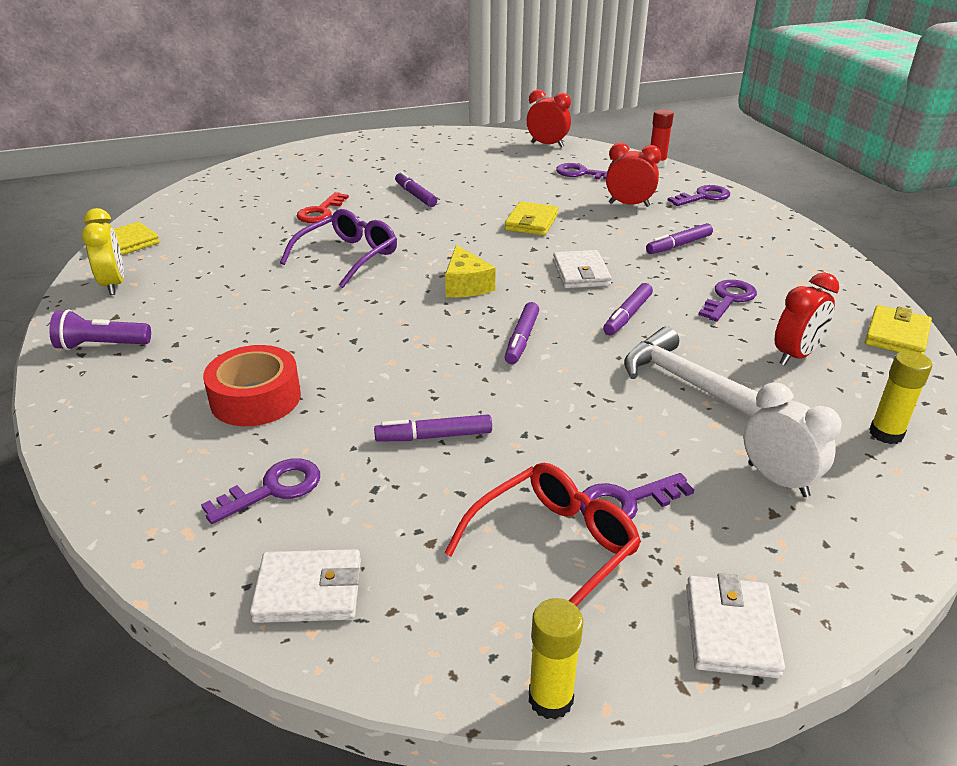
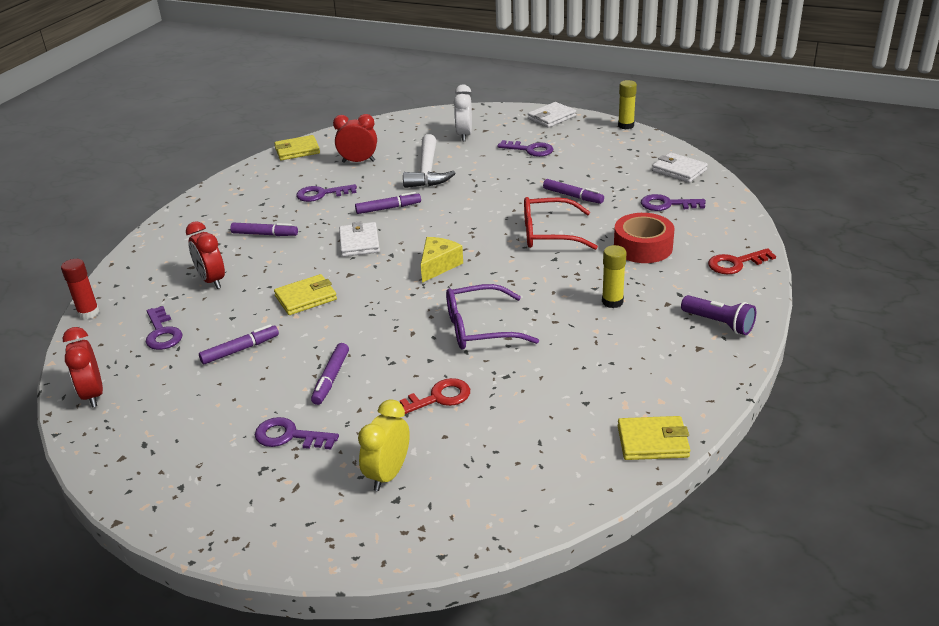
camera: 135 degrees left, 0 degrees up
(107, 427) = (735, 264): none -> red key
(114, 285) = (686, 385): yellow clock -> yellow clock (388, 474)
(521, 339) = (464, 220): purple marker -> purple marker (240, 350)
(553, 549) = (577, 149): red glasses -> red glasses (549, 233)
(581, 273) = (359, 242): white wallet -> white wallet turned 45 degrees counterclockwise
(703, 197) = (153, 262): purple key -> purple key (289, 436)
(886, 434) = (395, 130): yellow glue stick -> yellow glue stick (612, 302)

